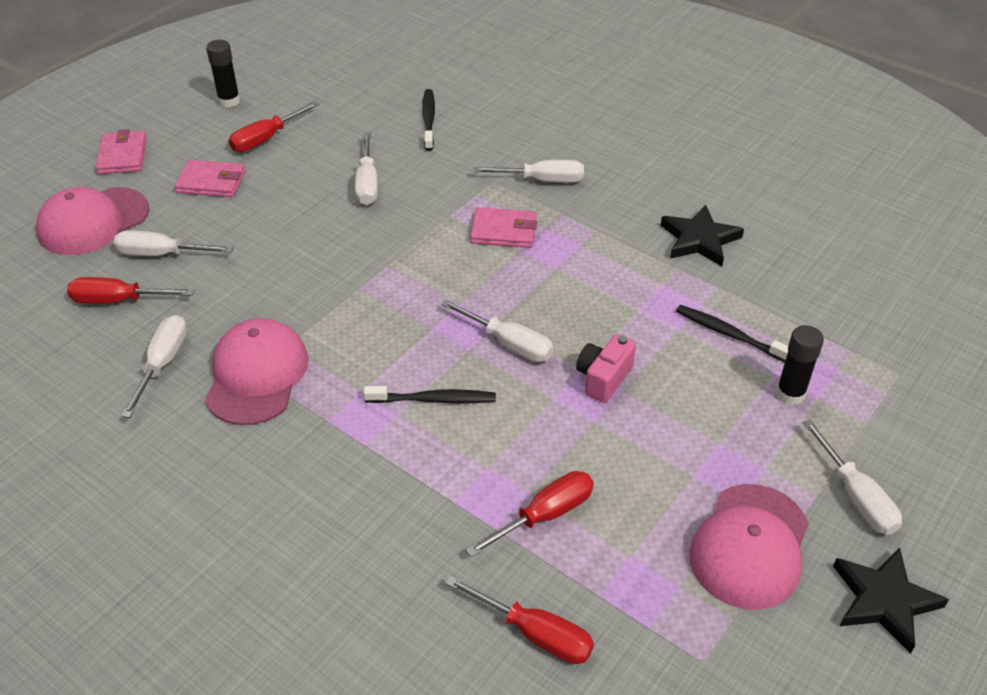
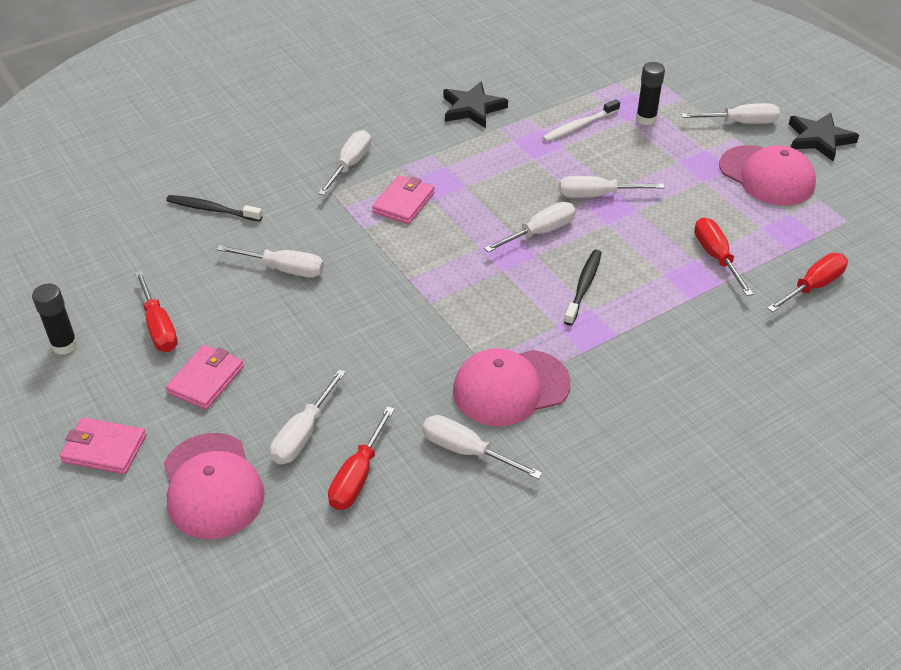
camera: 70 degrees left, 0 degrees up
(256, 375) = (510, 387): pink cap -> pink cap turned 45 degrees counterclockwise
(603, 378) = (597, 195): pink camera -> white screwdriver
(729, 334) = (579, 126): black toothbrush -> white toothbrush

